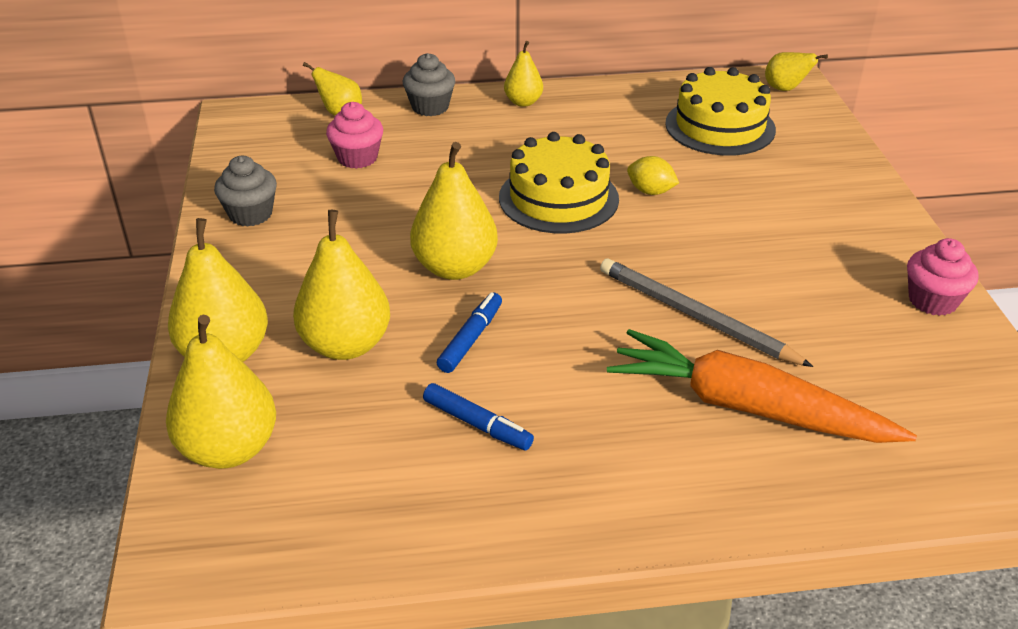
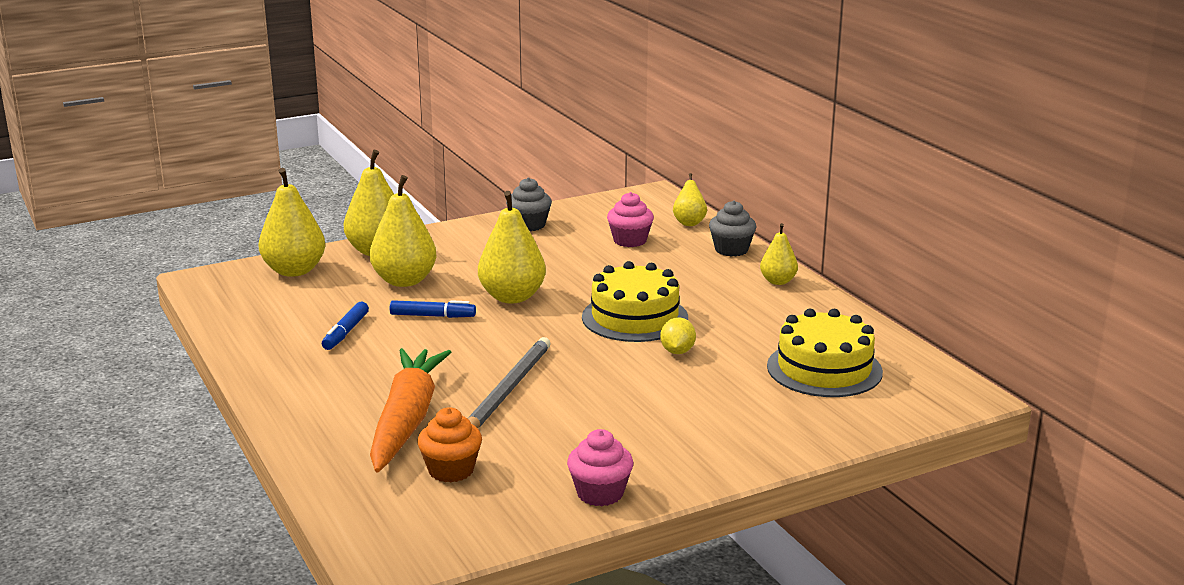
camera: 70 degrees right, 15 degrees down
(785, 89) = (942, 394): yellow pear -> none
(872, 392) = (451, 470): none -> orange cupcake

